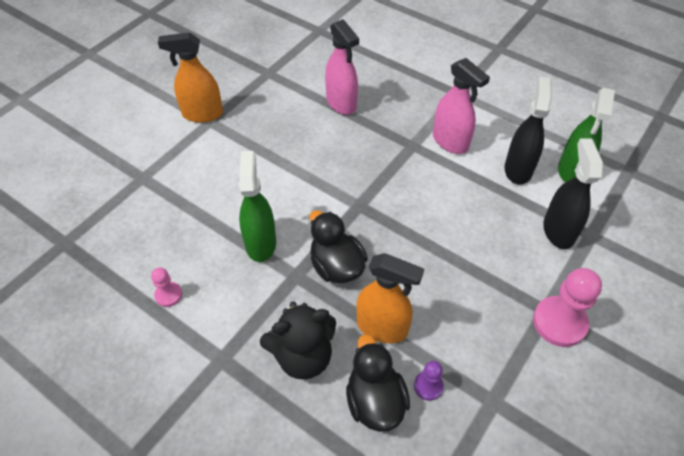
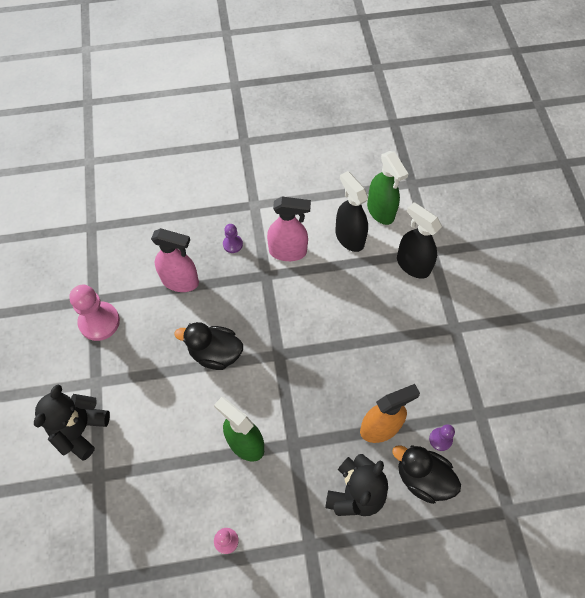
camera: 45 degrees left, 10 degrees up
(166, 141) = (80, 429): none -> black teddy bear
(202, 114) = (82, 381): orange spray bottle -> none
(336, 266) = (311, 413): black duck -> black duck (215, 353)
(410, 107) = (233, 244): none -> purple pawn
(559, 322) = (468, 329): pink pawn -> pink pawn (99, 322)

